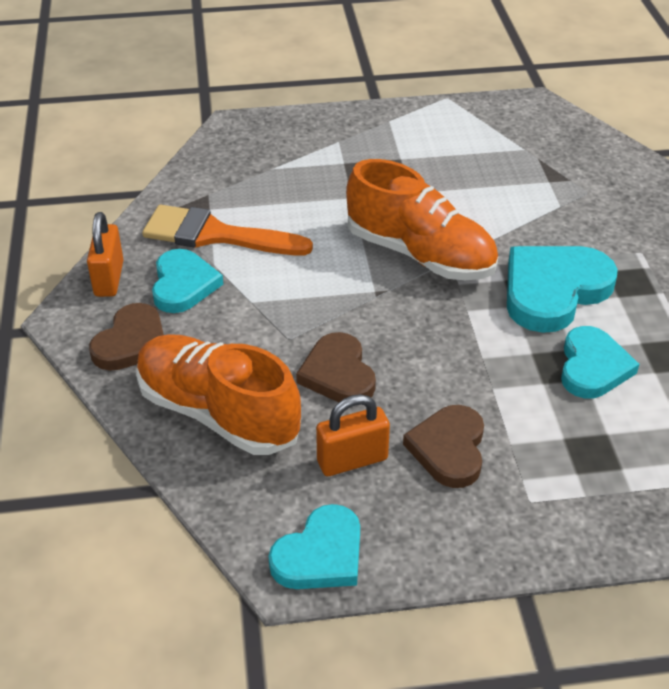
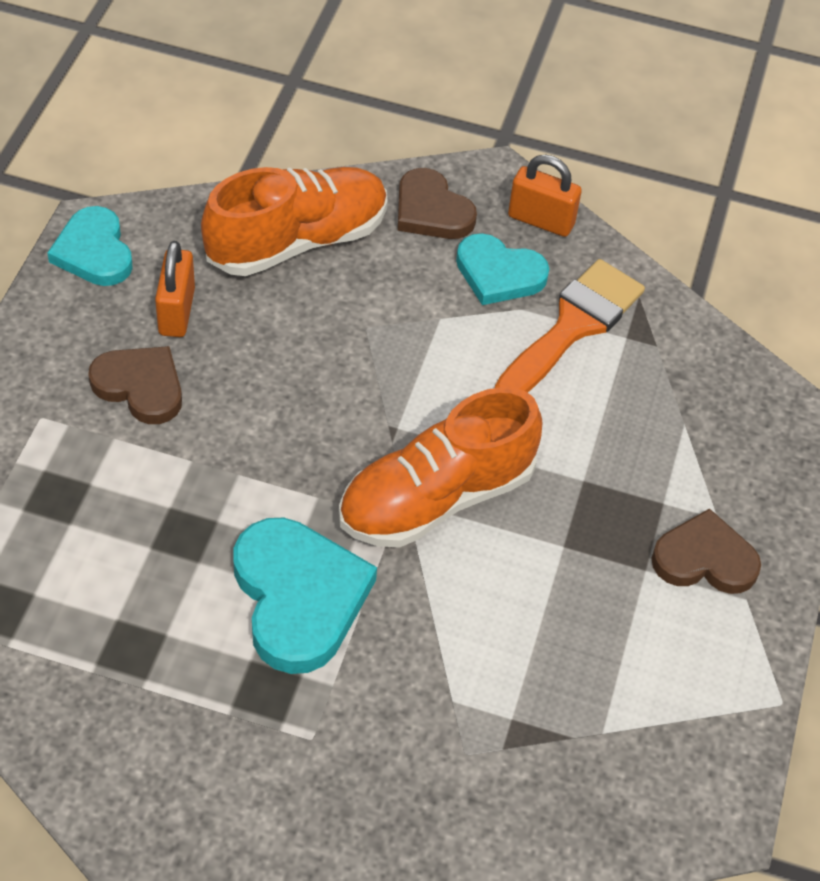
camera: 110 degrees right, 10 degrees up
(338, 374) = (291, 345): brown heart -> brown heart (704, 559)
(593, 367) = (161, 564): turquoise heart -> none

